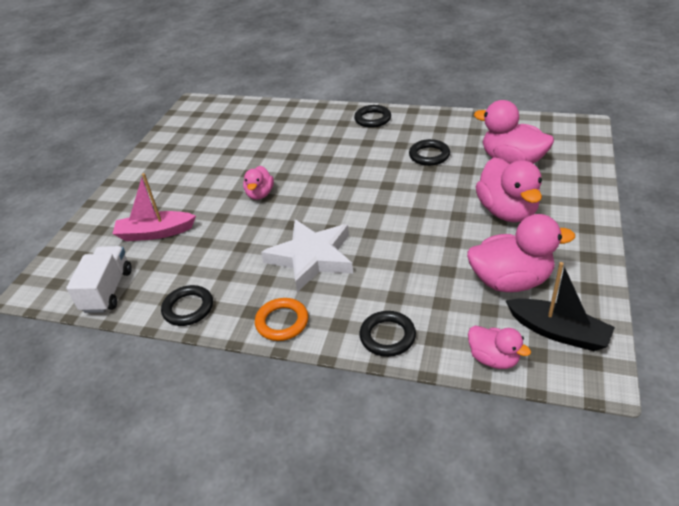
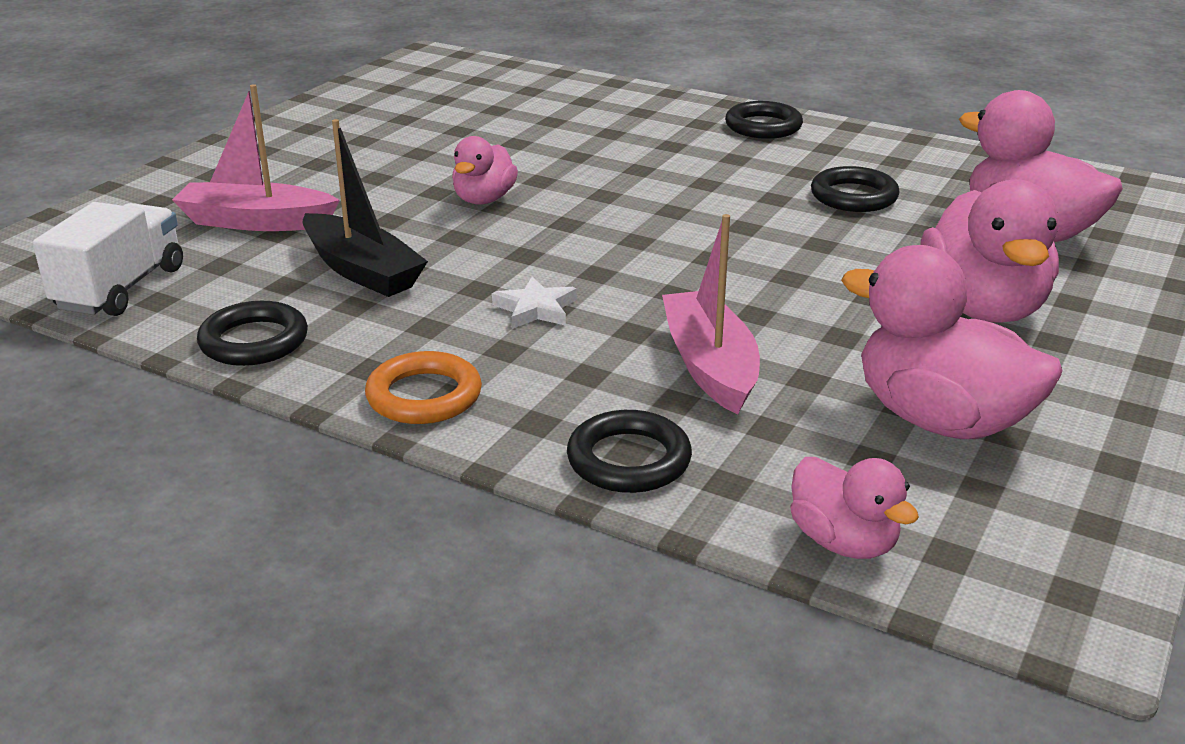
camera: 10 degrees right, 10 degrees down
(311, 257) = (535, 309): white star -> white star, size x0.43
(402, 273) = (710, 366): none -> pink boat
(510, 281) = (940, 420): pink duck -> pink duck turned 150 degrees counterclockwise
(558, 332) = (1012, 525): black boat -> black boat (362, 271)

